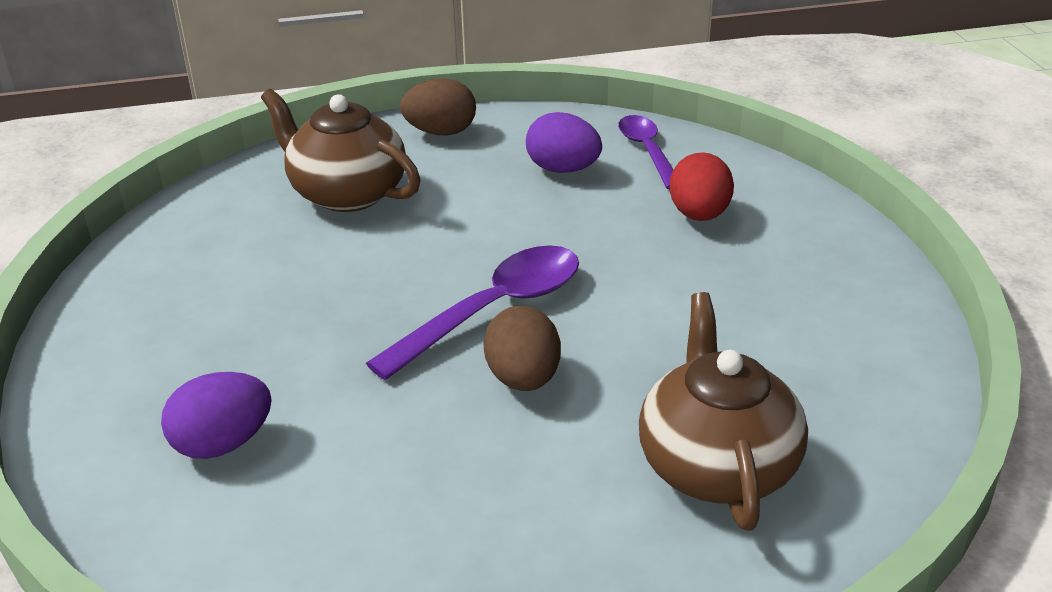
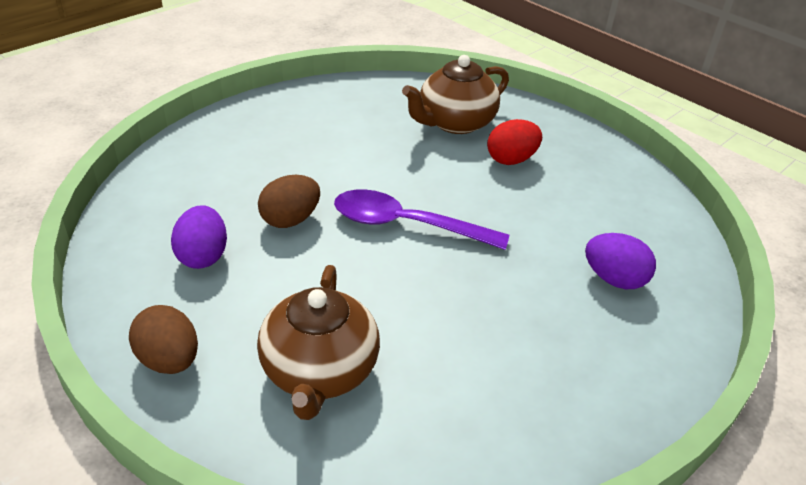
camera: 125 degrees left, 5 degrees up
(523, 379) = (454, 192): brown egg -> brown egg (290, 220)
(647, 151) = (149, 222): purple spoon -> none
(699, 215) = (234, 176): red egg -> red egg (511, 160)

